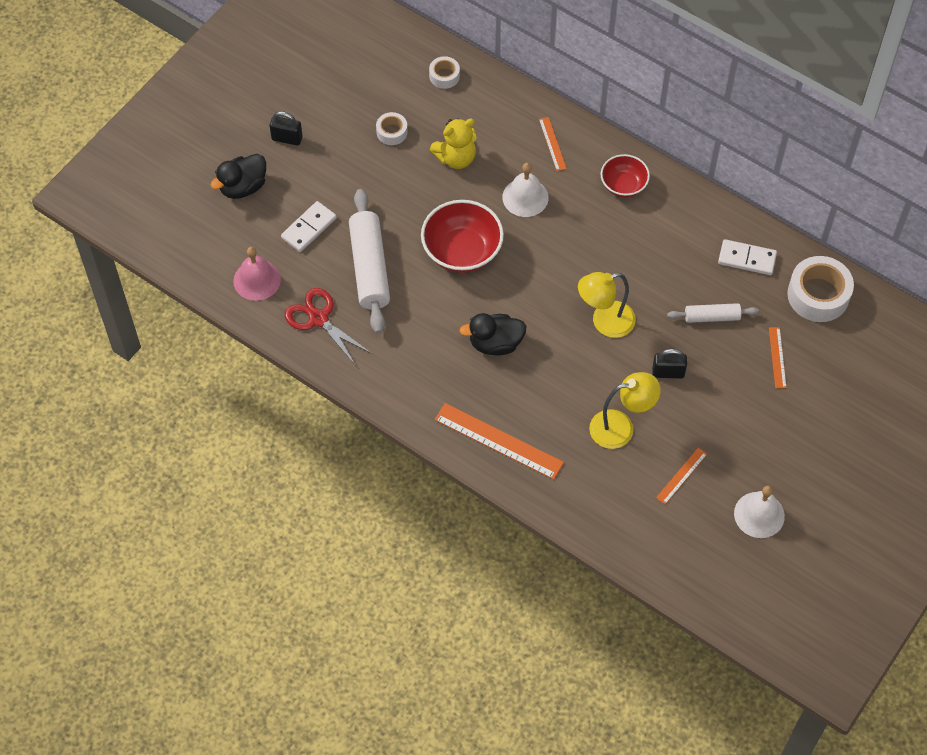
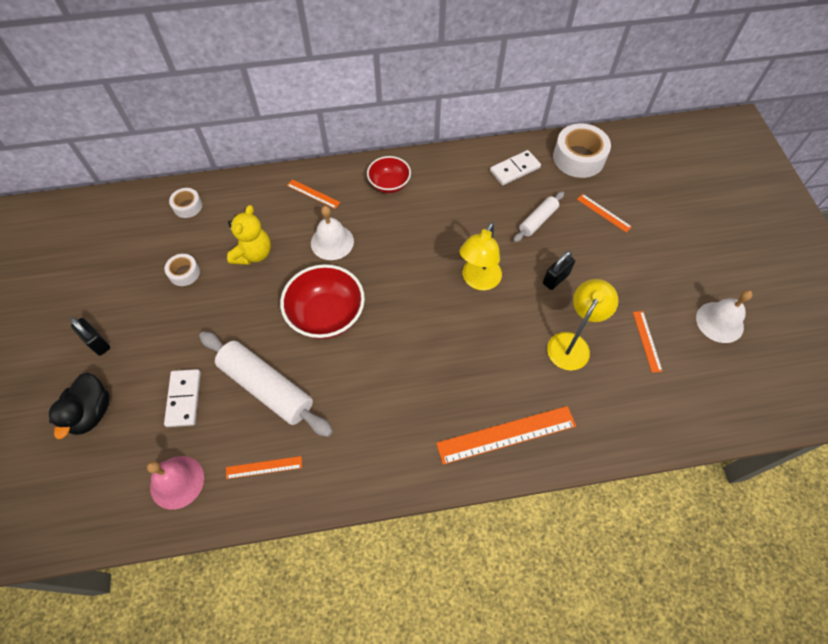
camera: 45 degrees left, 0 degrees up
(287, 138) = (97, 343): black padlock -> black padlock turned 75 degrees clockwise
(318, 318) = (264, 467): red scissors -> orange ruler
(495, 343) = (422, 361): black duck -> none

